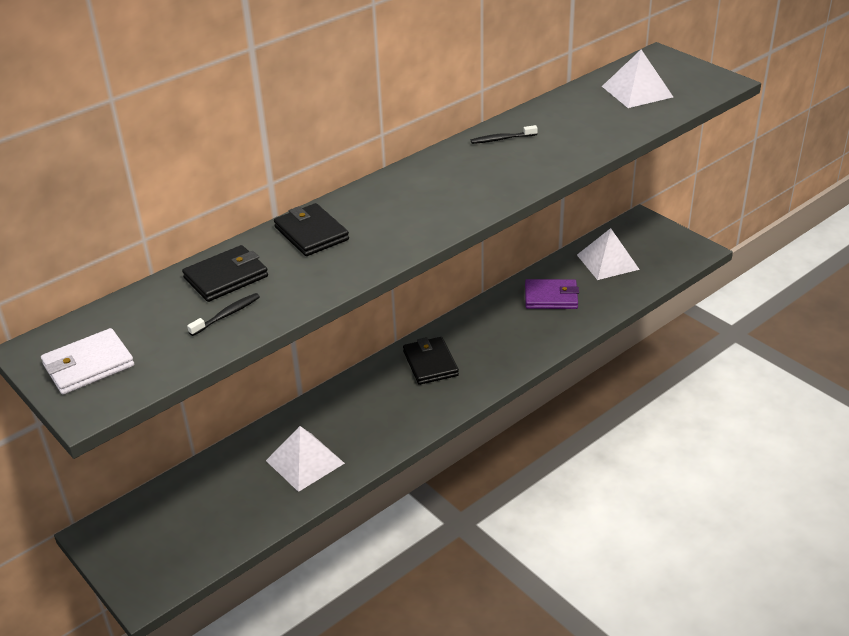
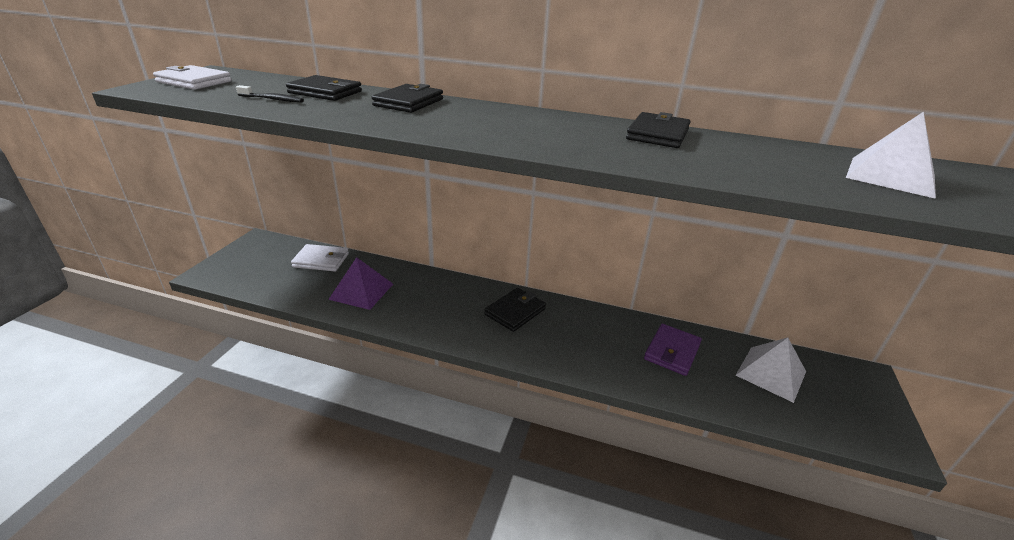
camera: 55 degrees right, 5 degrees down
(208, 482) = (321, 260): none -> white wallet
(305, 461) = (361, 291): white pyramid -> purple pyramid
(502, 139) = (657, 134): black toothbrush -> black wallet
(551, 297) = (672, 352): purple wallet -> purple wallet turned 60 degrees clockwise

